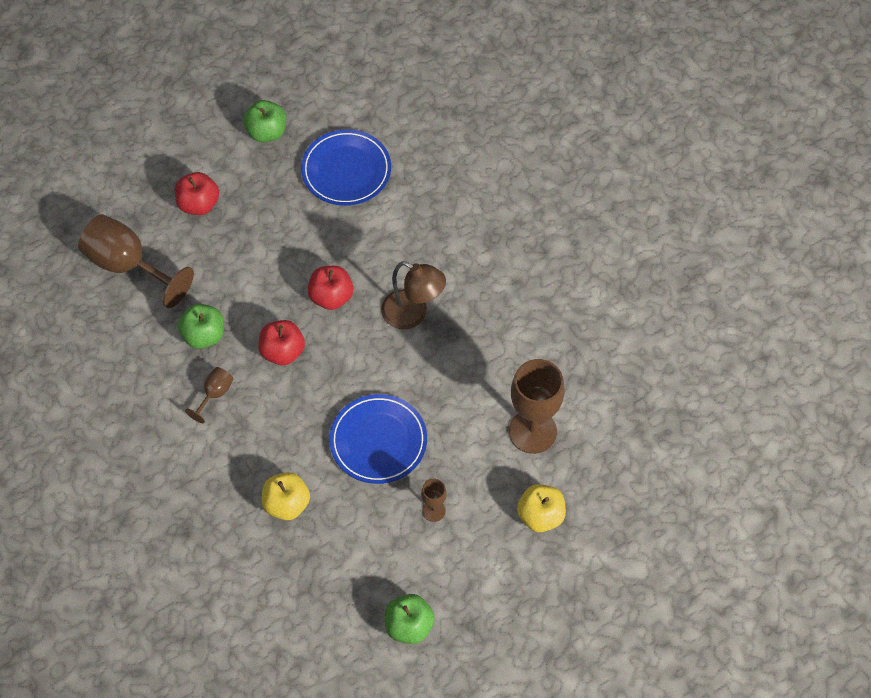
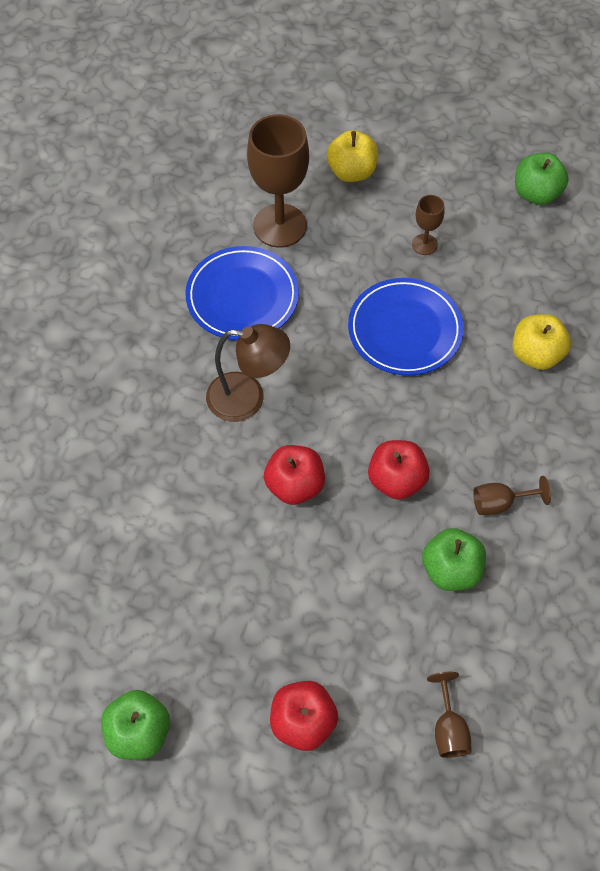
camera: 130 degrees left, 0 degrees up
(127, 265) = (448, 728): brown goblet -> brown goblet, size x0.48
(346, 170) = (123, 596): blue plate -> blue plate (242, 297)
(413, 314) = (248, 398): brown lamp -> brown lamp turned 105 degrees clockwise

